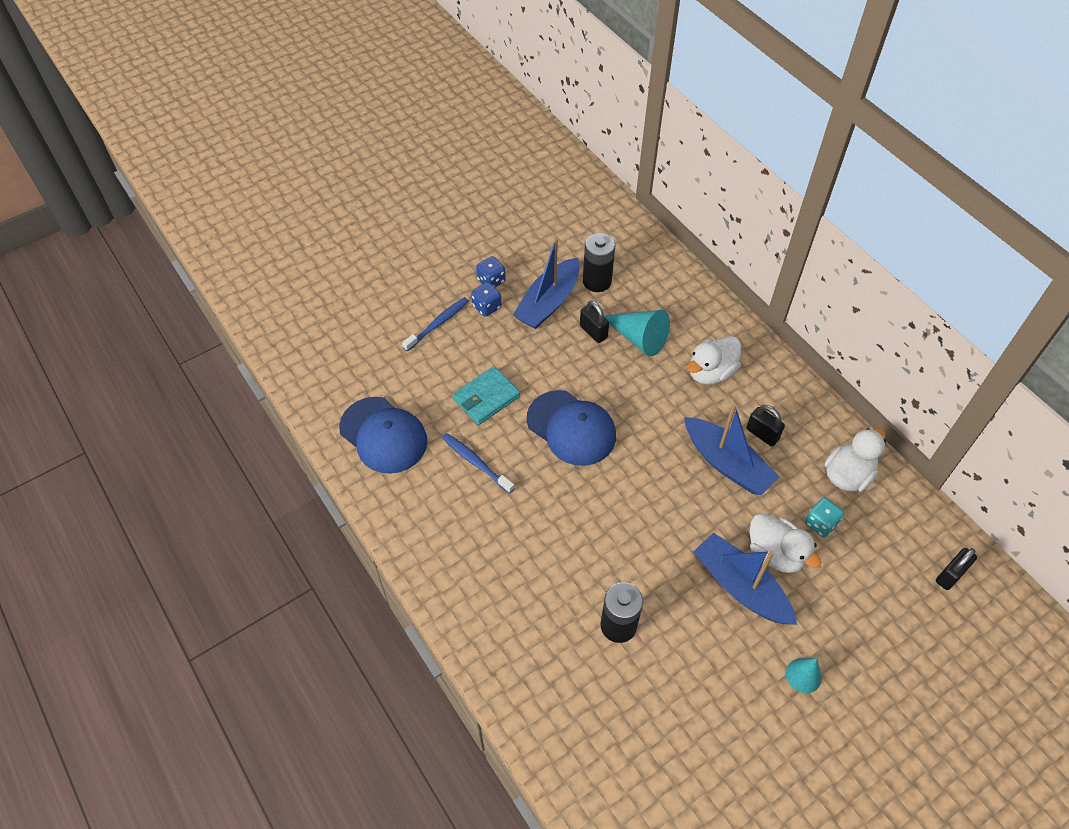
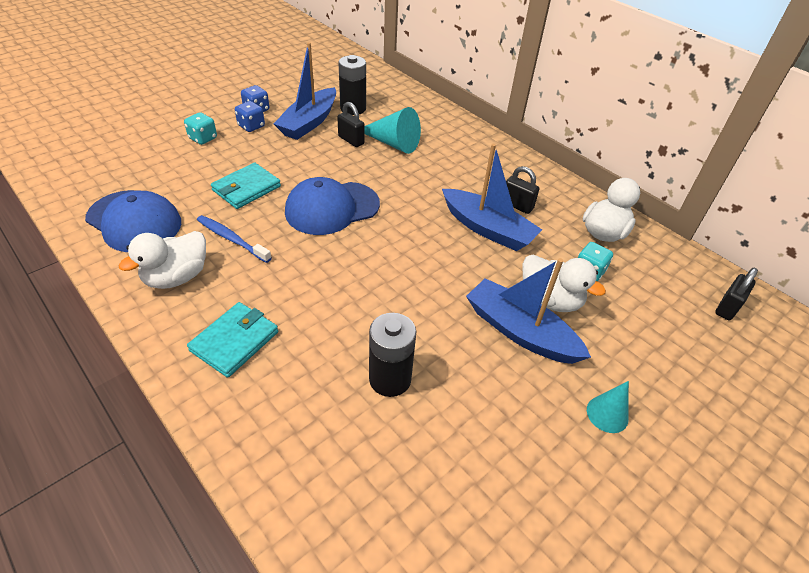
camera: 10 degrees left, 10 degrees down
(438, 324) = (203, 138): blue toothbrush -> turquoise dice
(485, 577) = (235, 341): none -> turquoise wallet
(571, 428) = (332, 208): blue cap -> blue cap turned 120 degrees clockwise
(711, 372) = (462, 164): white duck -> white duck (177, 277)

